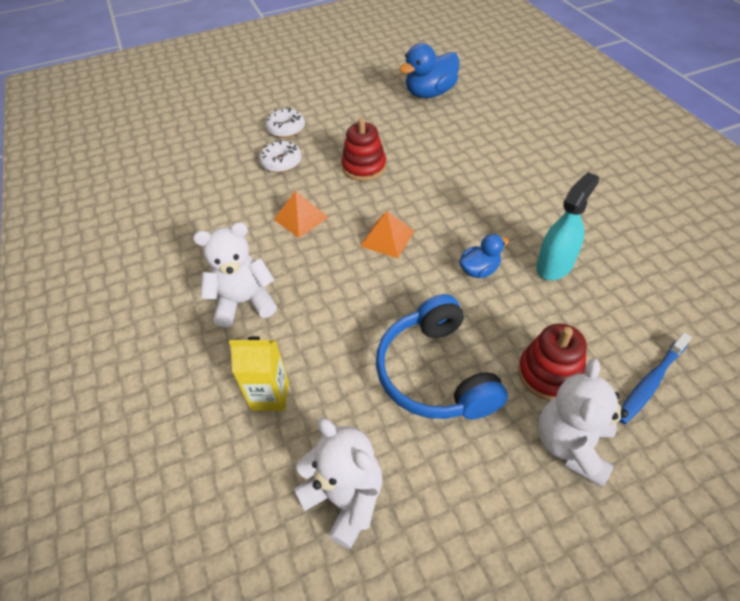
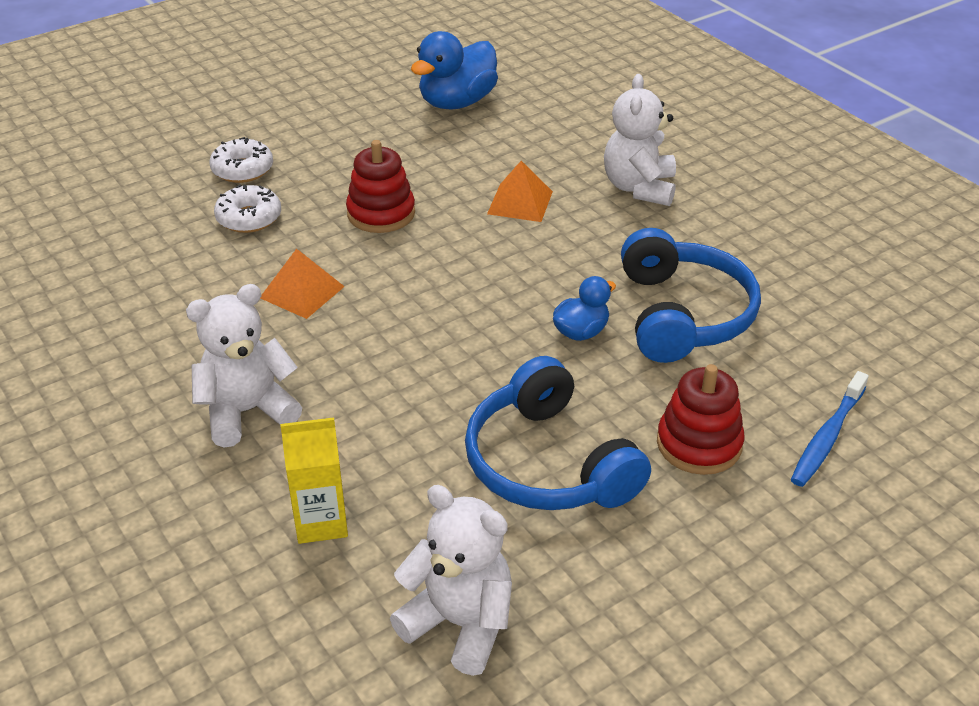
camera: 15 degrees left, 10 degrees down
(387, 238) = (440, 305): orange pyramid -> orange pyramid (520, 202)
(554, 265) = (682, 314): turquoise spray bottle -> blue headphones
(571, 445) = (741, 520): white teddy bear -> white teddy bear (639, 188)

